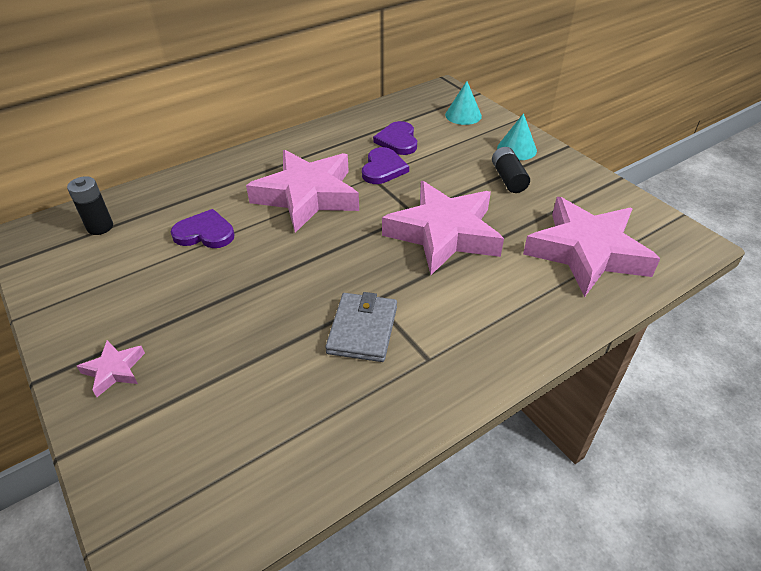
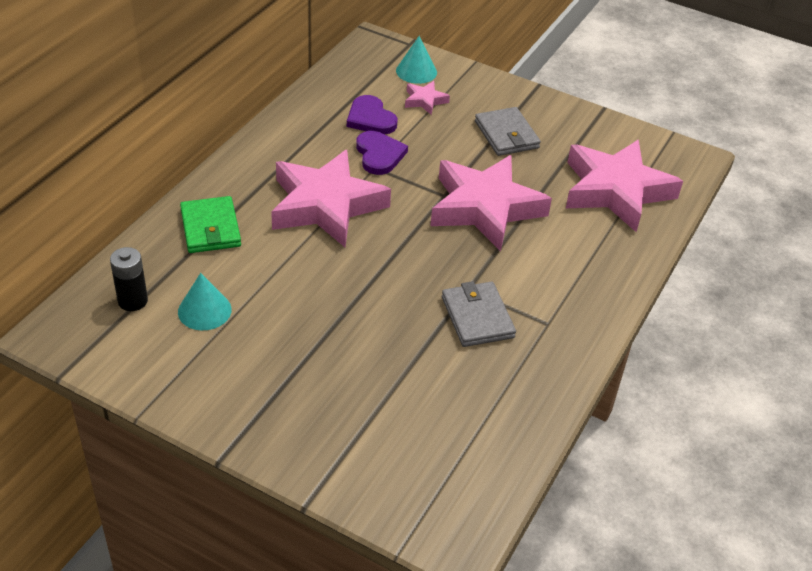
camera: 30 degrees left, 0 degrees up
(114, 370) = (287, 424): pink star -> pink star (425, 100)
(205, 189) = (210, 228): none -> green wallet
(205, 233) = (254, 274): purple heart -> none
(508, 178) = (506, 135): black battery -> grey wallet
(516, 149) = (494, 99): turquoise cone -> turquoise cone (204, 310)

